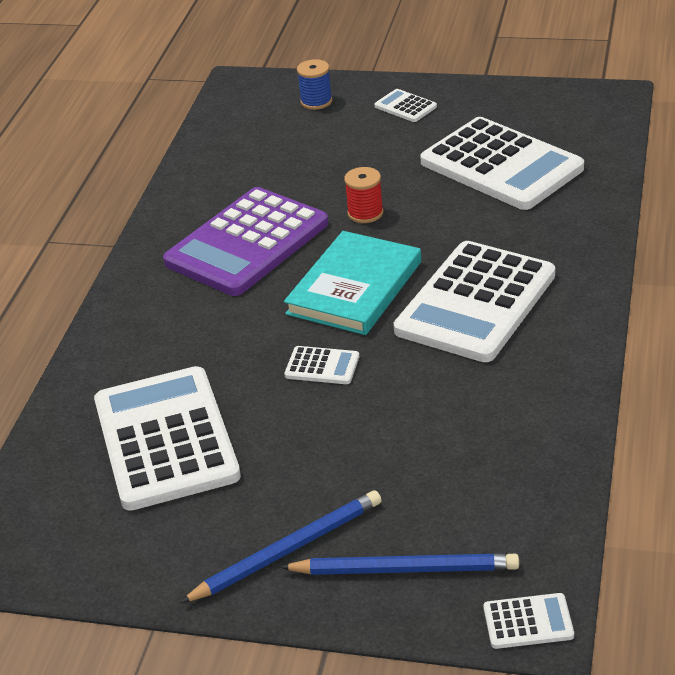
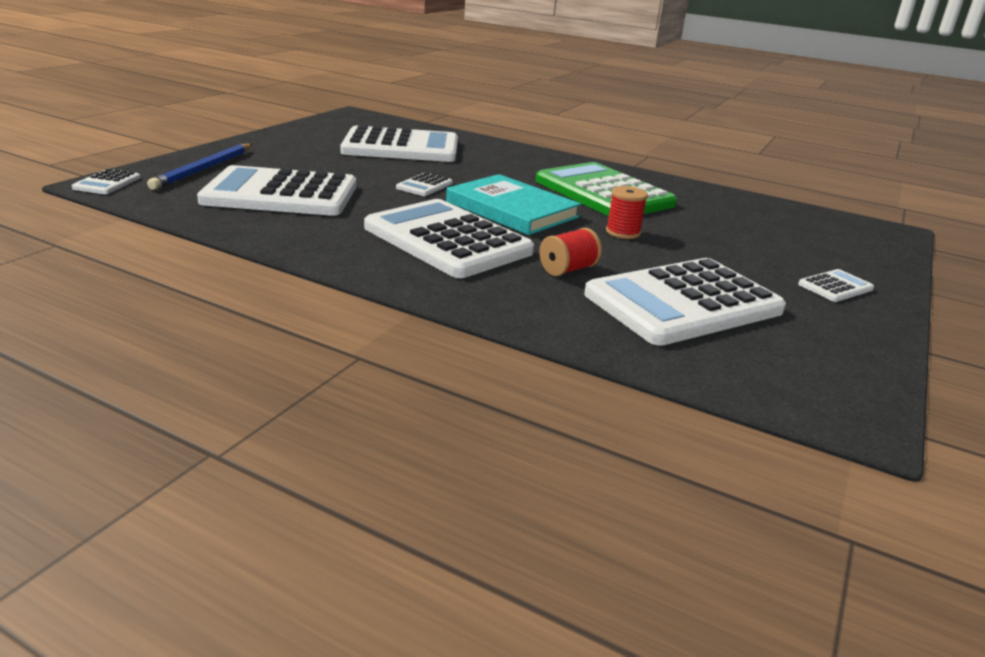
camera: 100 degrees right, 10 degrees down
(247, 243) = (603, 193): purple calculator -> green calculator
(287, 550) = (266, 153): blue pencil -> none
(316, 101) = (850, 252): blue spool -> none
(442, 458) = (281, 194): none -> white calculator
(484, 225) = (568, 269): none -> red spool

